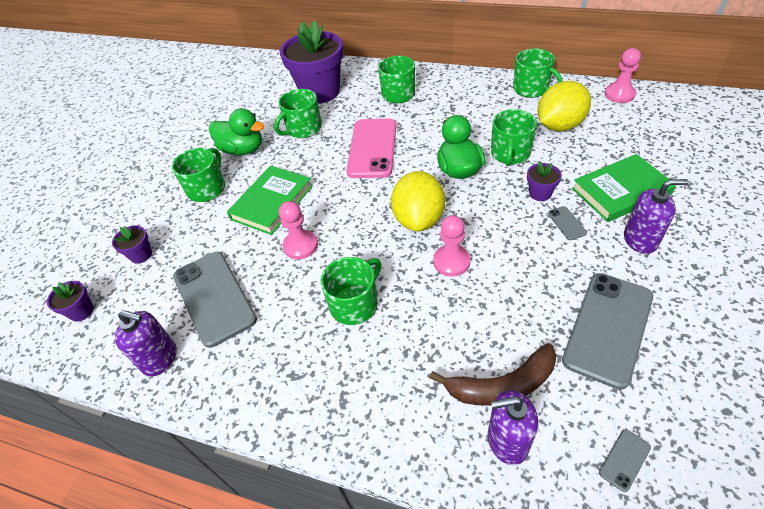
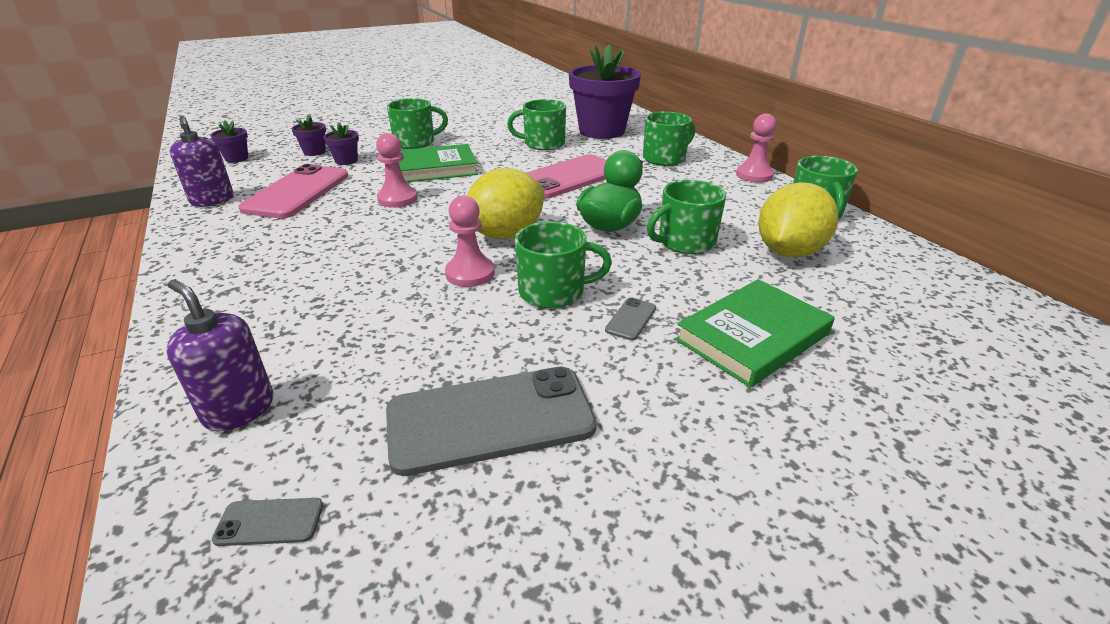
camera: 40 degrees right, 15 degrees down
(214, 297) = (297, 192): grey phone -> pink phone
(242, 150) = (479, 135): green duck -> none
(355, 304) = (353, 249): green mug -> green mug (553, 292)
(502, 385) = (321, 374): brown banana -> none
(540, 193) = (652, 283): purple flower pot -> purple flower pot (346, 161)
(559, 126) = (788, 252): yellow lemon -> yellow lemon turned 60 degrees counterclockwise
(619, 94) = (931, 268): pink pawn -> pink pawn (754, 175)
(620, 191) = (752, 336): green book -> green book turned 60 degrees counterclockwise
(640, 240) = (686, 387): purple soap dispenser -> none

